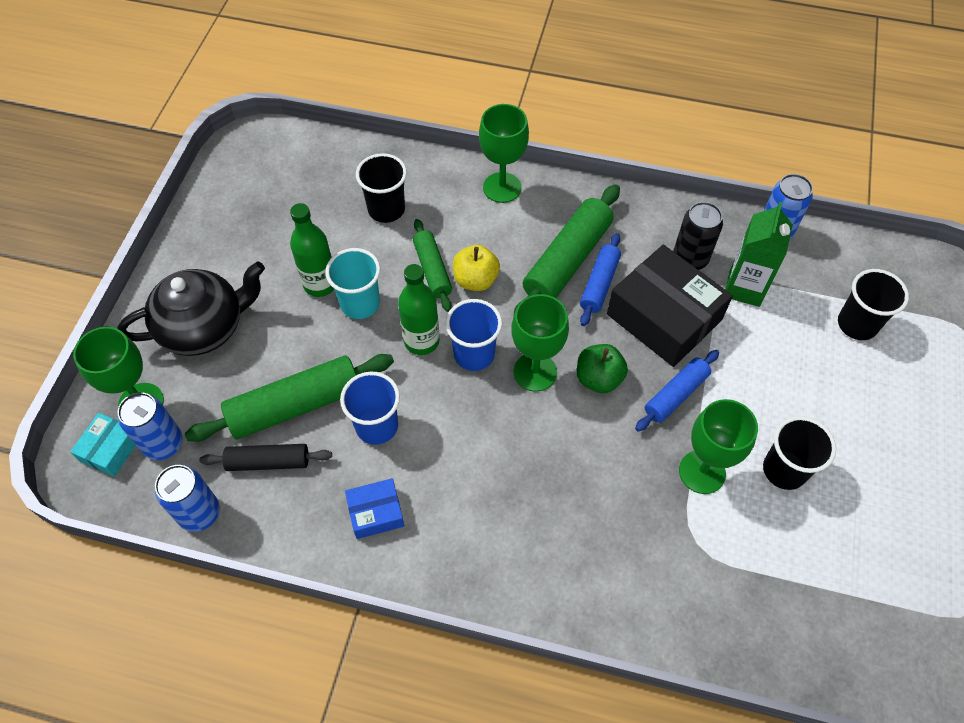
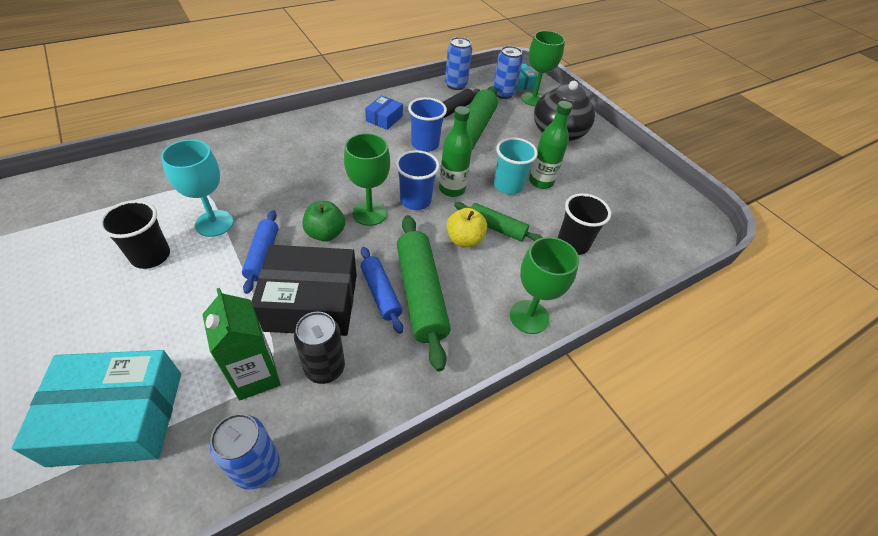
camera: 130 degrees right, 10 degrees down
(702, 472) = (214, 223): green goblet -> turquoise goblet
(857, 324) = (118, 417): black cup -> turquoise box

